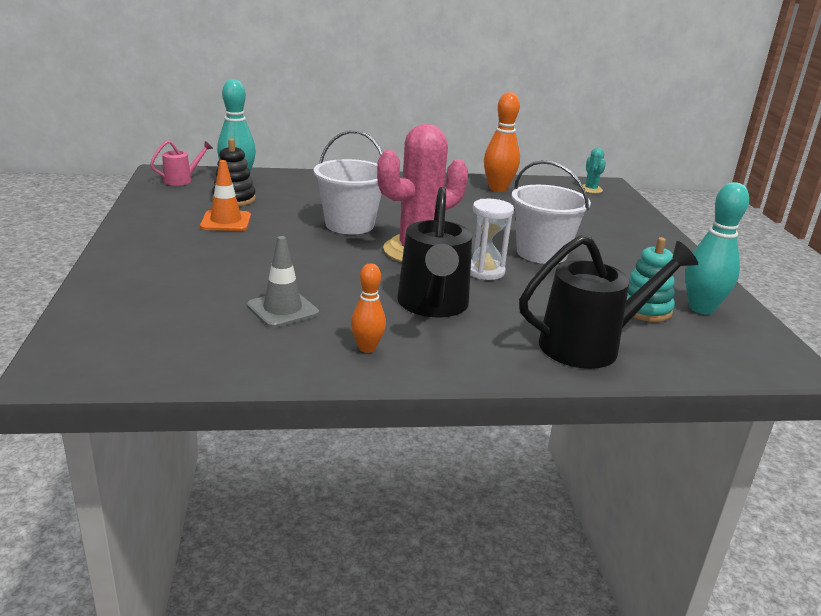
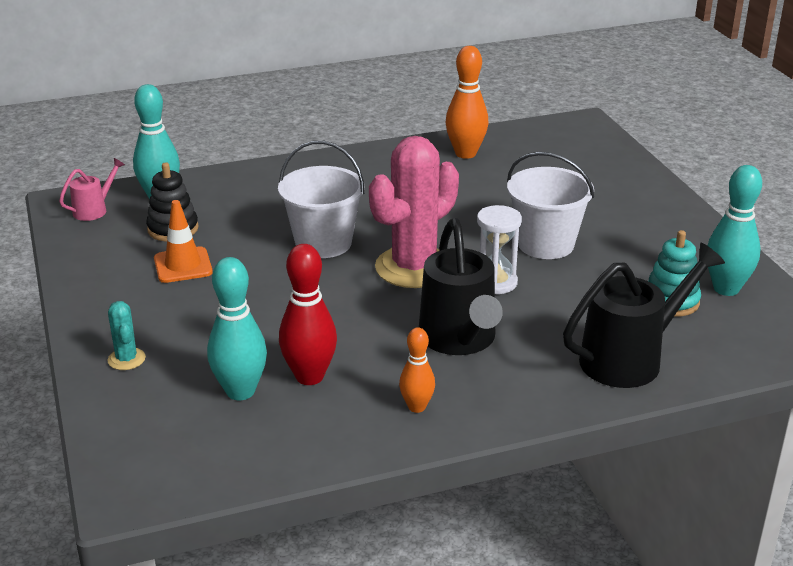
camera: 10 degrees left, 5 degrees up
(215, 310) = (240, 391): none -> turquoise bowling pin
(282, 309) = (309, 376): grey traffic cone -> red bowling pin
(590, 189) = (569, 134): turquoise cactus -> turquoise cactus (126, 359)

